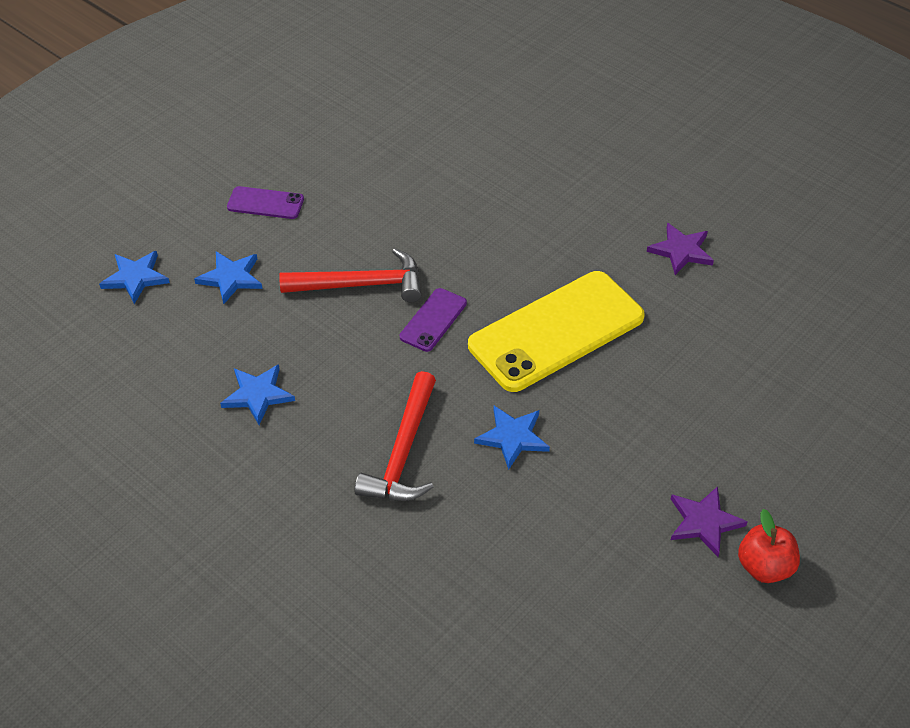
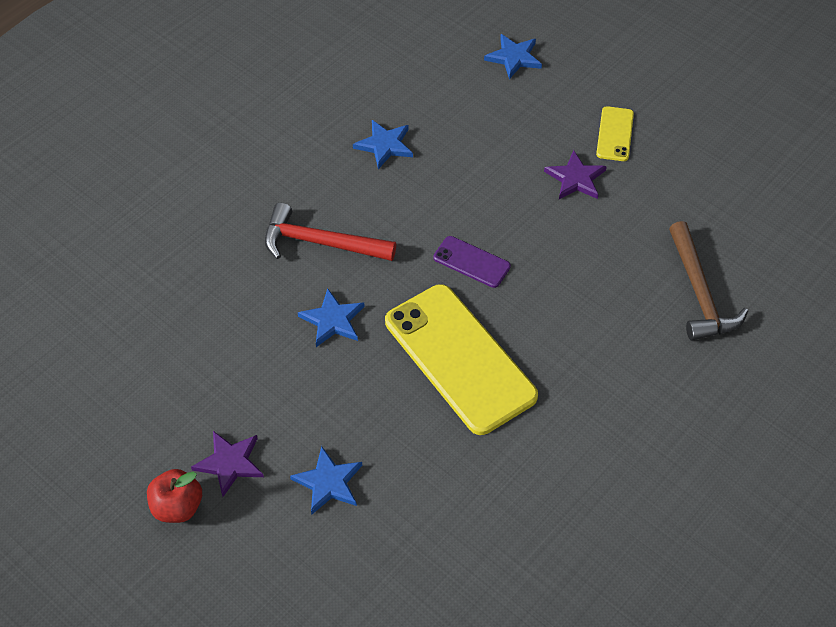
camera: 90 degrees right, 5 degrees up
(231, 278) = (517, 118): blue star -> blue star (328, 482)
(265, 203) = (615, 134): purple phone -> yellow phone
(361, 285) = (513, 208): red hammer -> none
(472, 160) = (699, 293): none -> brown hammer
(681, 251) = (579, 479): purple star -> purple star (575, 178)

